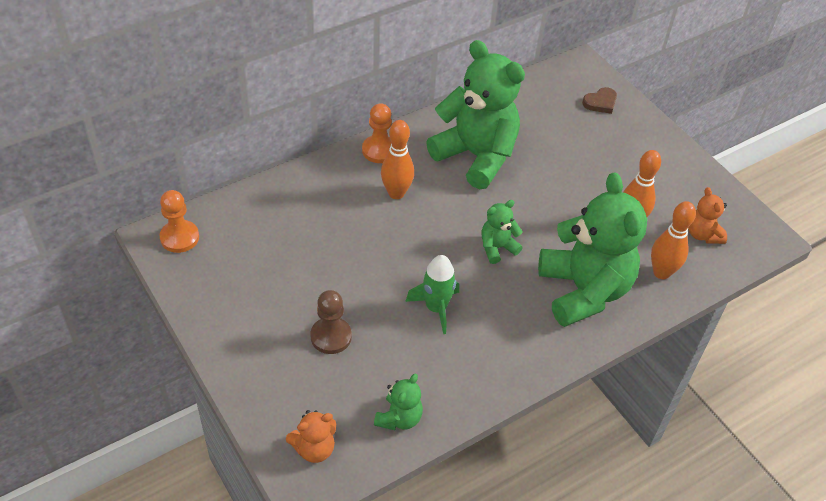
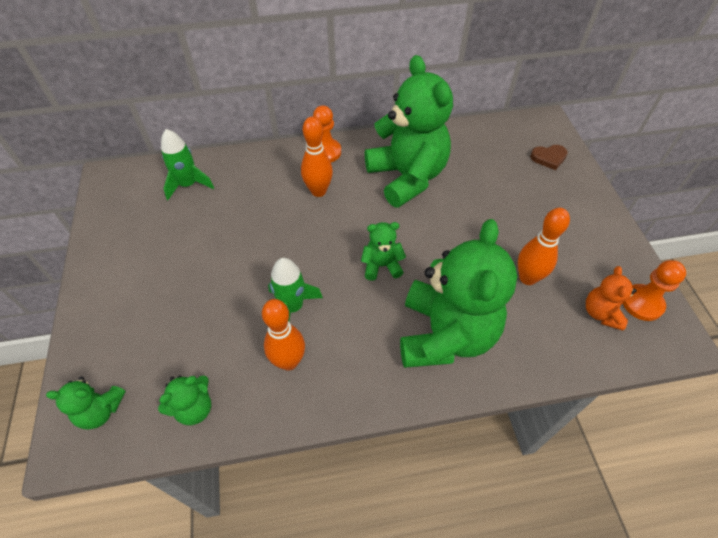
camera: 25 degrees right, 5 degrees up
(179, 237) = (124, 181): orange pawn -> orange pawn (642, 303)
(254, 222) = (188, 185): none -> green rocket
(314, 448) = (101, 411): orange teddy bear -> green teddy bear
(331, 336) = (185, 304): brown pawn -> none
(661, 272) = (537, 340): orange bowling pin -> orange bowling pin (289, 361)

